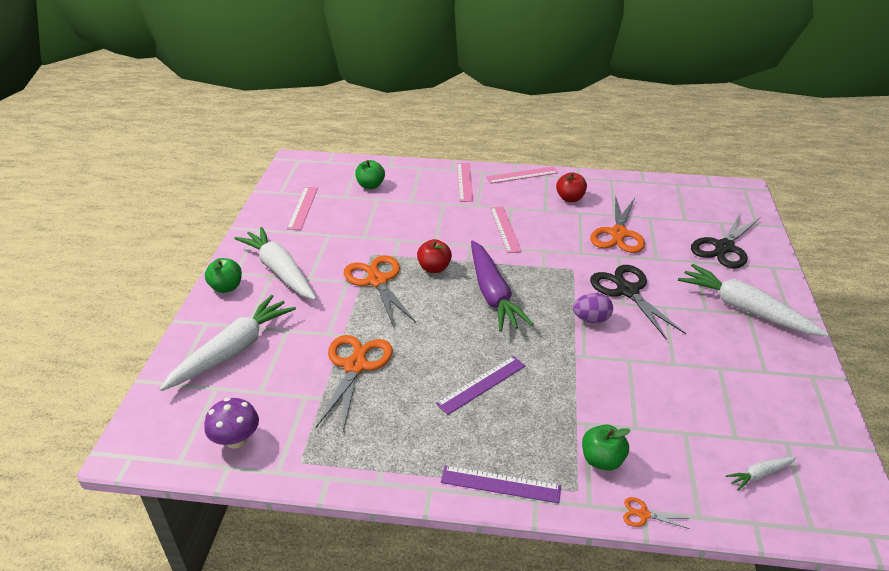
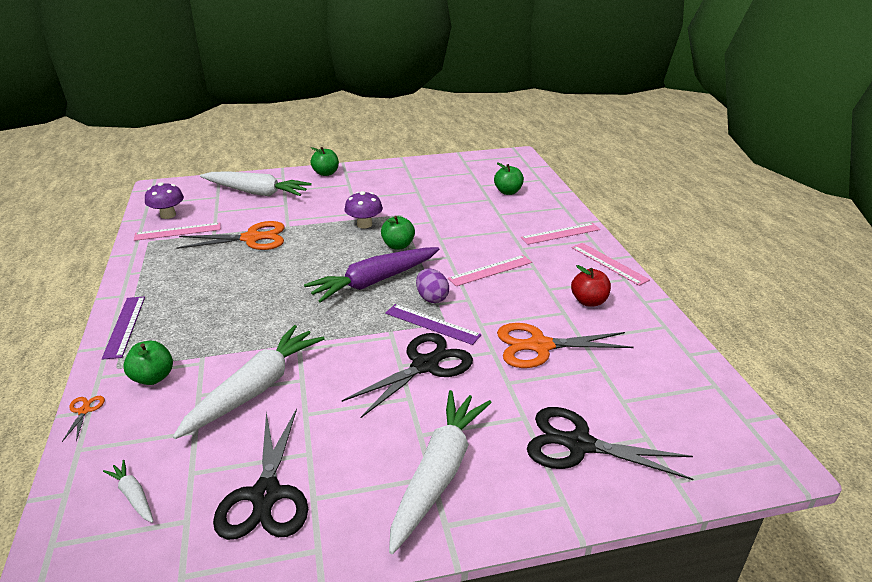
camera: 70 degrees right, 5 degrees down
(280, 271) = (355, 186): white carrot -> white carrot (255, 389)
(303, 208) = (448, 174): pink ruler -> pink ruler (178, 232)
(377, 281) = (364, 224): orange scissors -> purple mushroom
(434, 268) = (398, 246): red apple -> green apple
(481, 384) = (243, 297): purple ruler -> purple ruler (432, 324)
(591, 319) = (360, 346): purple egg -> purple egg (432, 298)
(762, 395) = (266, 495): none -> black scissors

